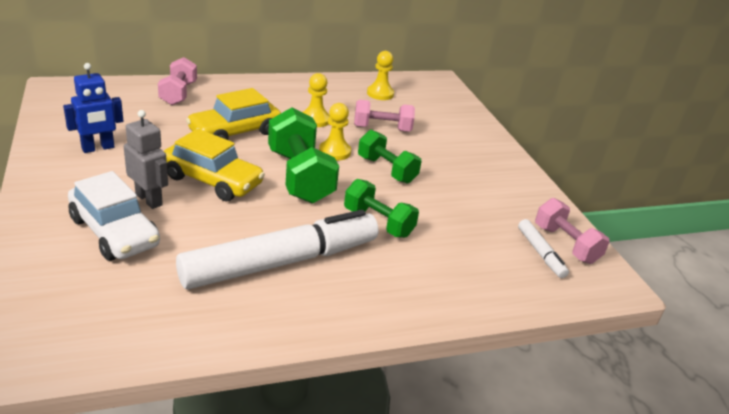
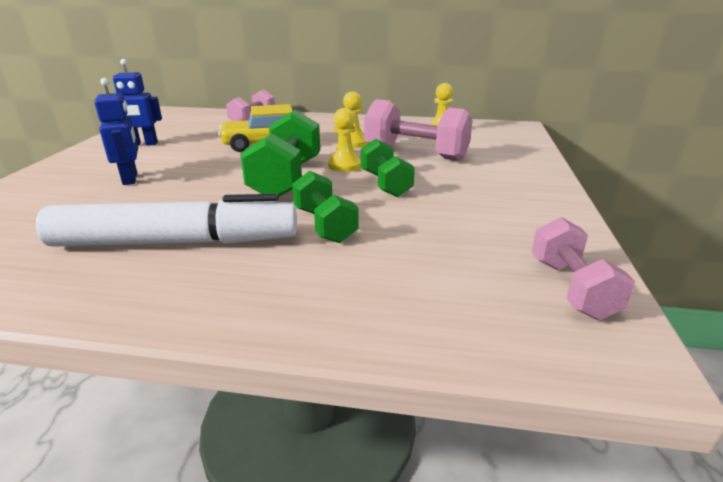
camera: 30 degrees right, 5 degrees down
(114, 232) = (69, 196): white car -> none
(149, 199) = (130, 179): grey robot -> blue robot
(212, 181) = (202, 173): yellow car -> none
(382, 129) = (415, 154): pink dumbbell -> pink dumbbell, size x1.57
(540, 253) = (519, 291): white marker -> none

